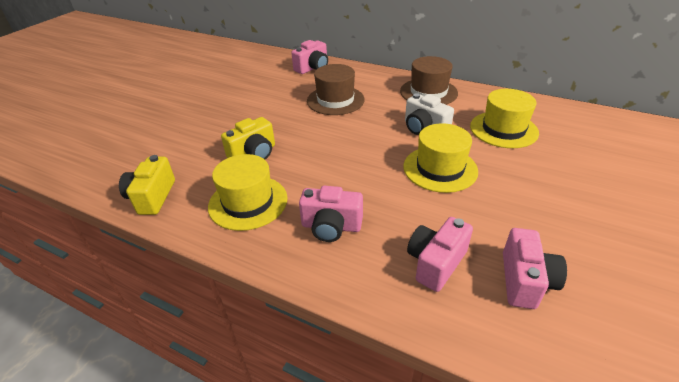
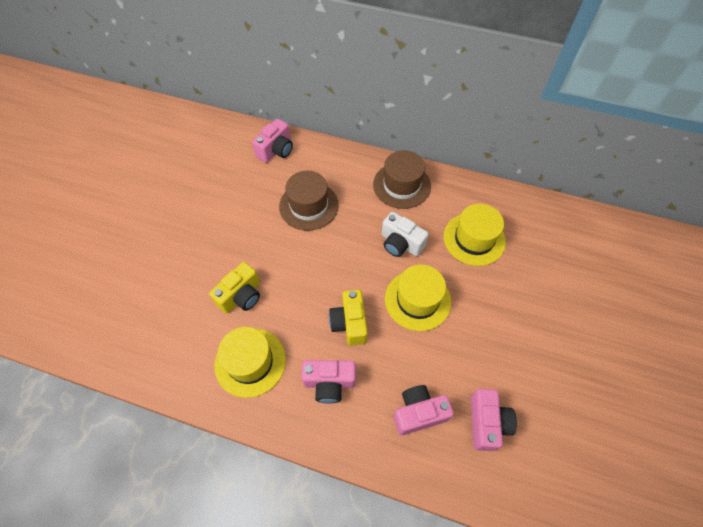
camera: 10 degrees left, 20 degrees up
(152, 197) = (158, 365): yellow camera -> yellow camera (350, 323)
(436, 263) = (419, 413): pink camera -> pink camera turned 45 degrees clockwise

